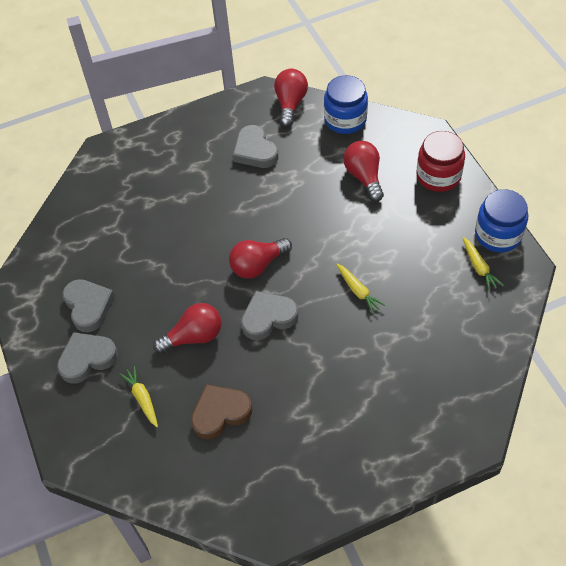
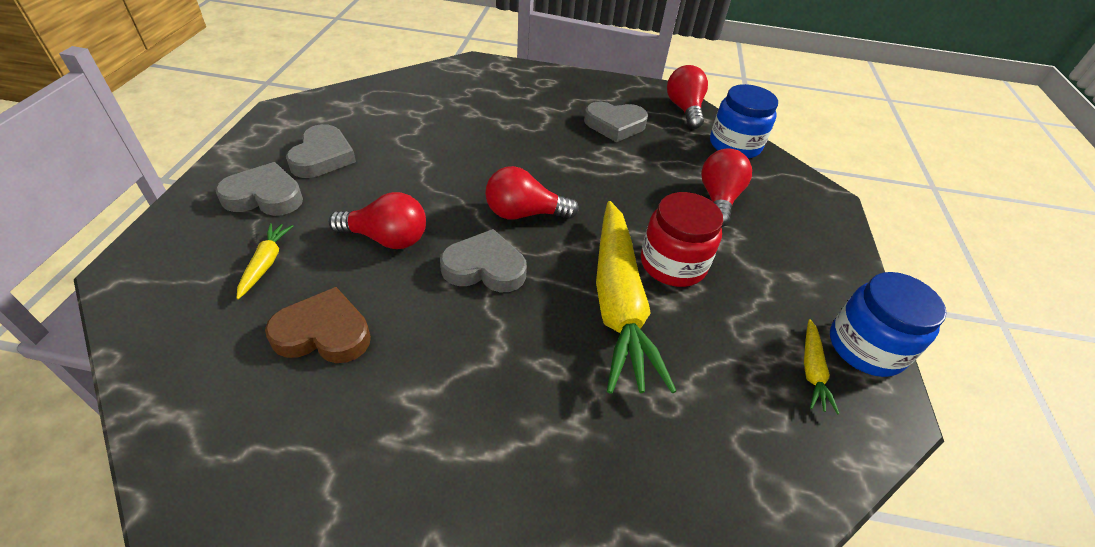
camera: 25 degrees right, 10 degrees down
(255, 151) = (615, 125): grey heart -> grey heart turned 90 degrees counterclockwise
(290, 104) = (684, 109): red light bulb -> red light bulb turned 45 degrees counterclockwise
(358, 291) = (618, 303): yellow carrot -> yellow carrot, size x2.38
(438, 176) = (815, 242): red jar -> red jar (673, 264)

